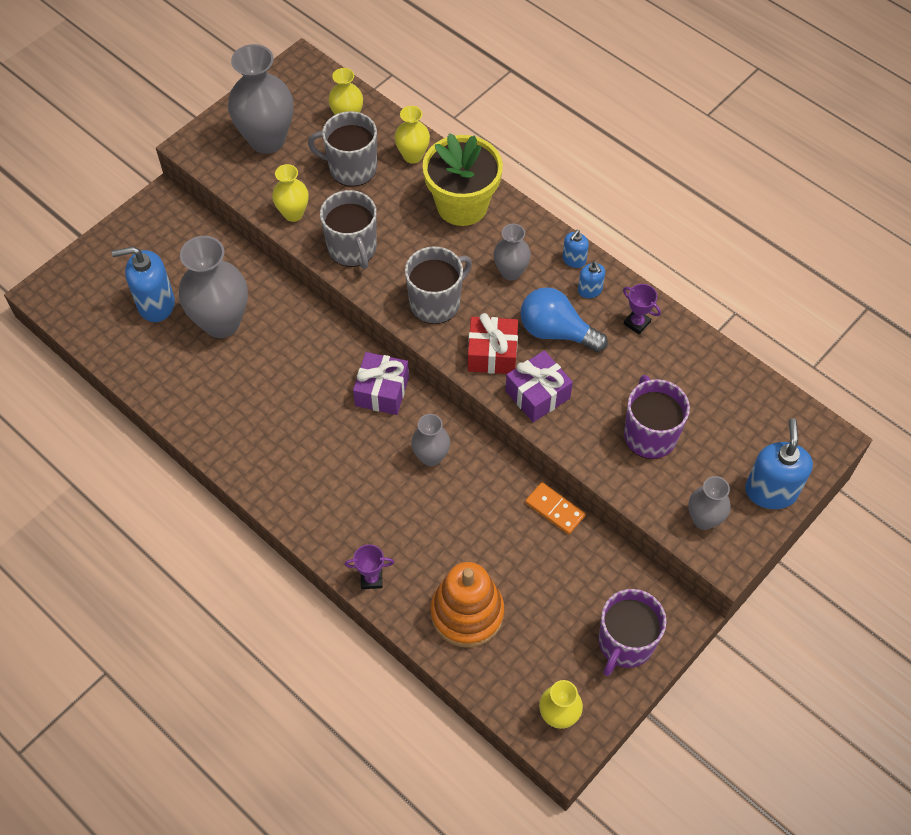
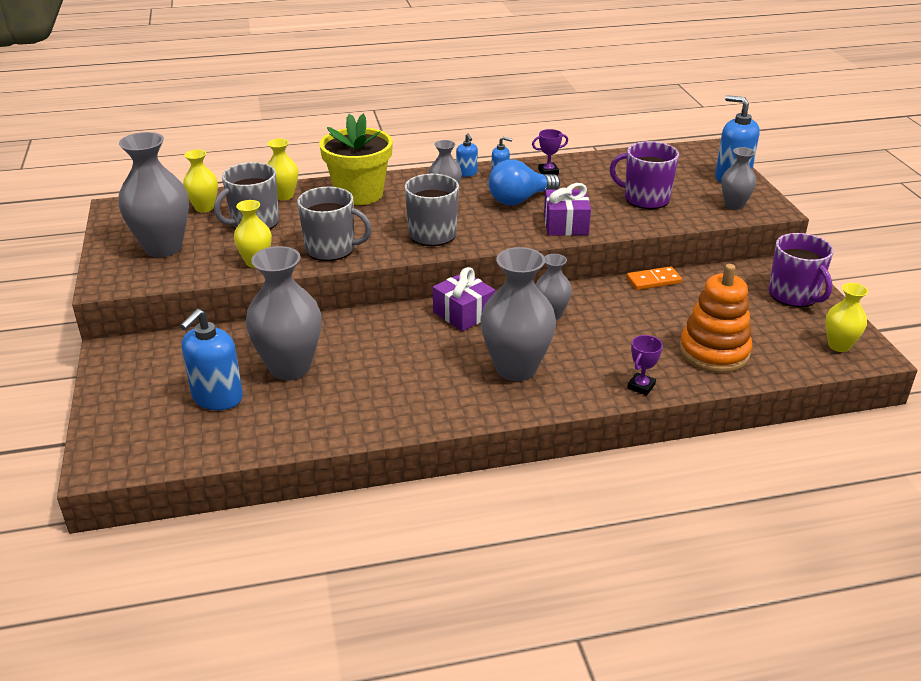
camera: 55 degrees left, 25 degrees down
(330, 474) = (516, 369): none -> grey vase
(492, 354) = (508, 229): red gift -> none

